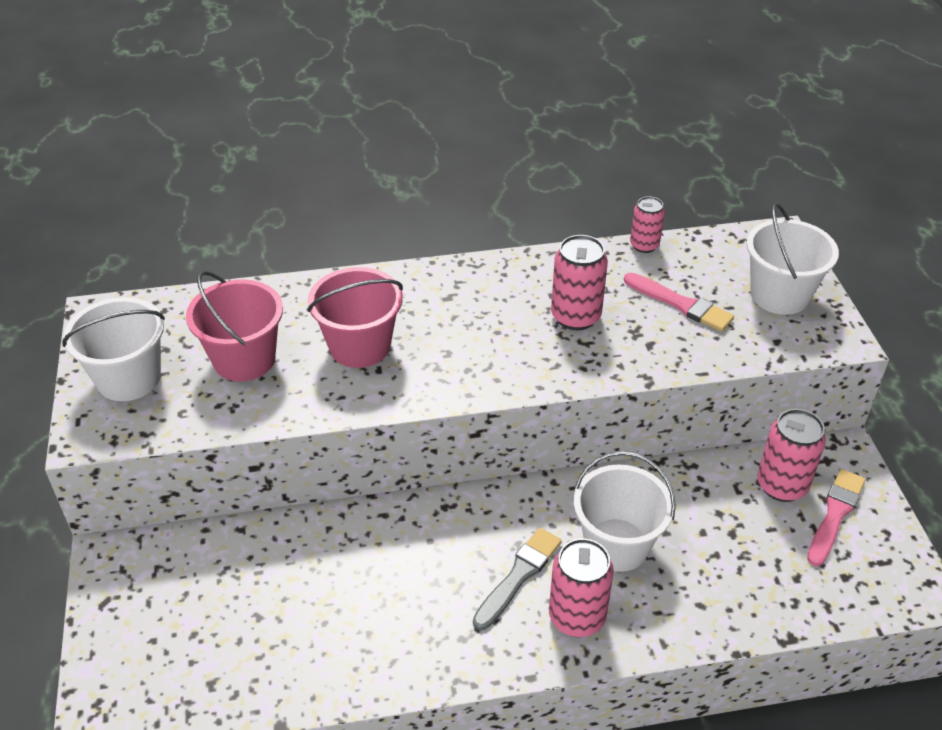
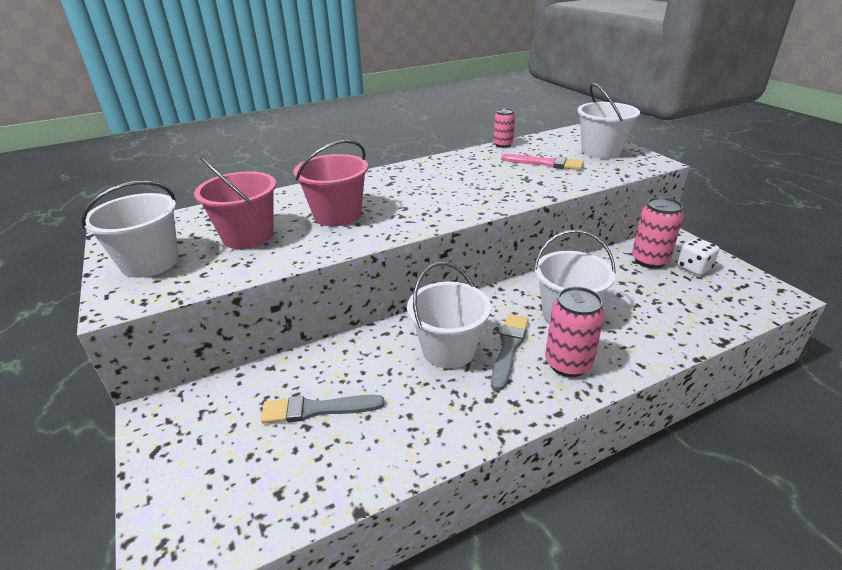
camera: 15 degrees left, 10 degrees down
(275, 599) = (317, 409): none -> grey brush
(447, 559) = (448, 350): none -> white bucket
(575, 316) = (482, 178): pink can -> none
(835, 514) = (694, 268): pink brush -> white dice

